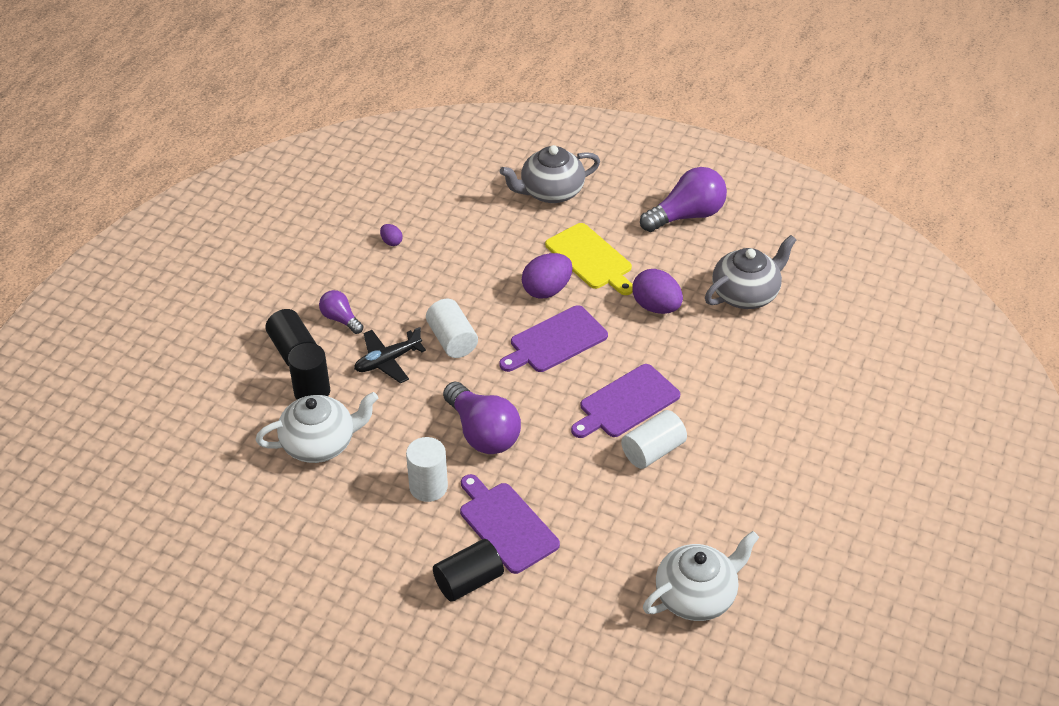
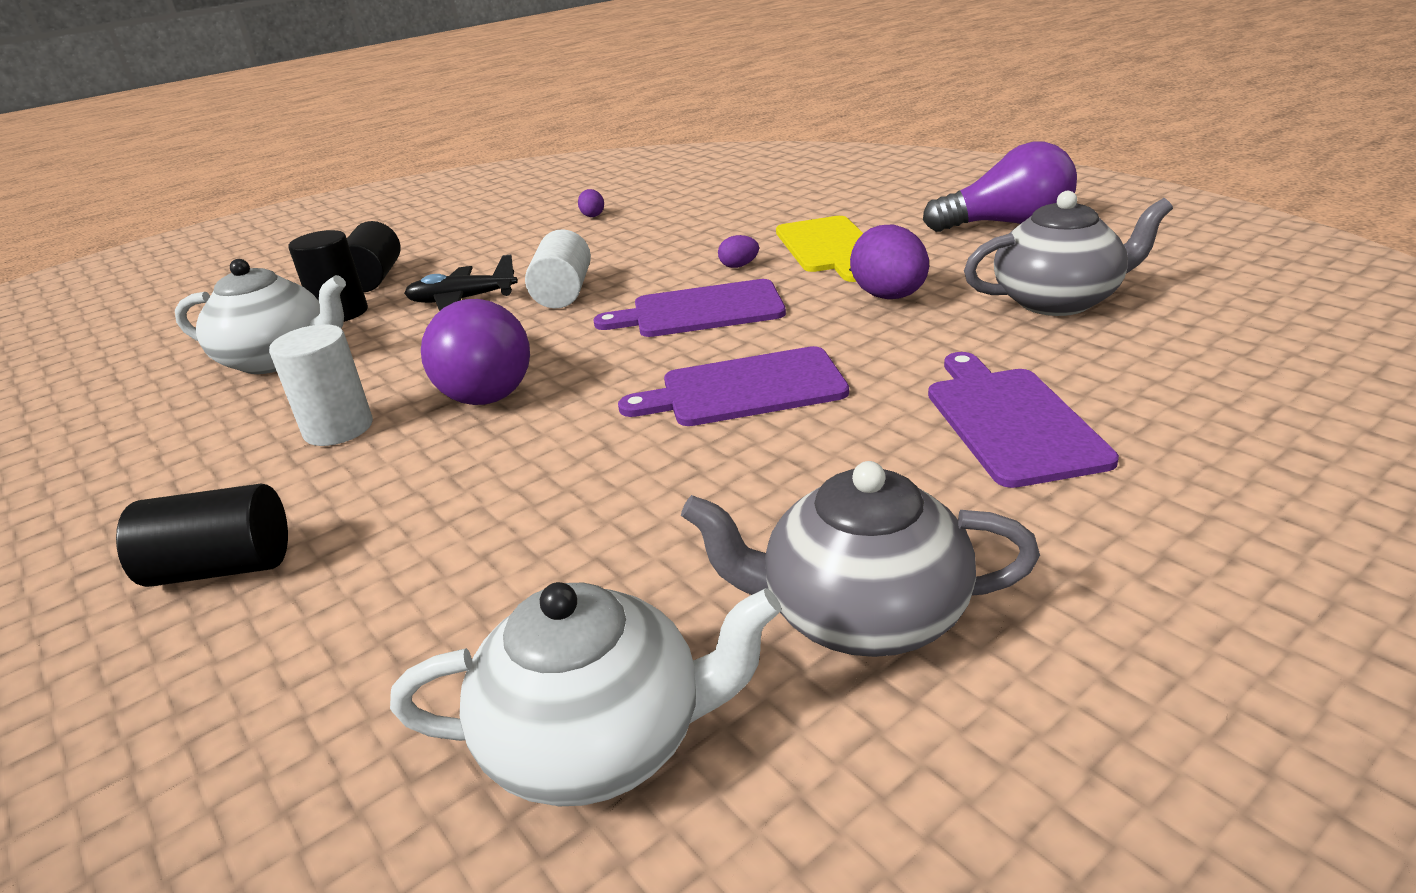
camera: 30 degrees right, 15 degrees down
(340, 319) = (458, 262): purple light bulb -> none
(506, 525) = (381, 502): purple cutting board -> purple cutting board (1010, 421)
(547, 290) = (739, 266): purple egg -> purple egg, size x0.49
(550, 192) = (826, 196): grey teapot -> grey teapot (861, 614)
(653, 451) = (735, 456): white cylinder -> none

